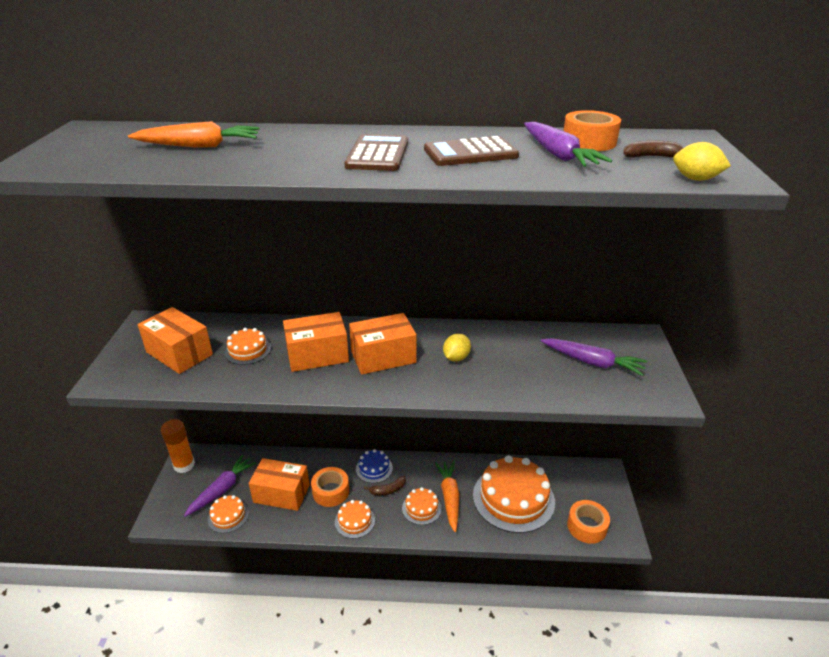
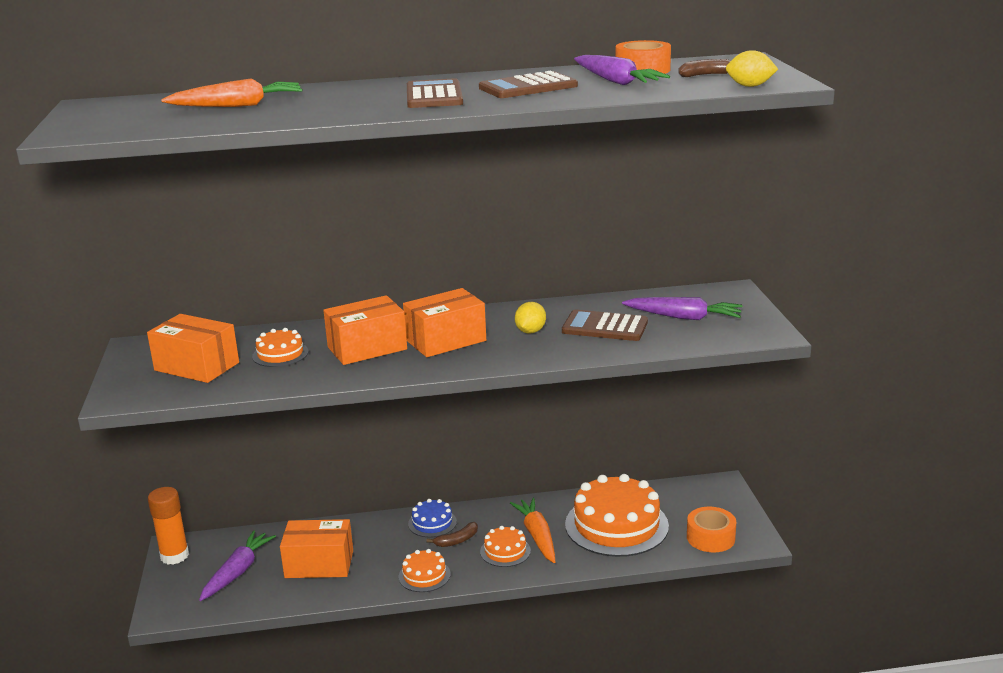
camera: 10 degrees left, 10 degrees down
(228, 516) = (256, 595): orange cake -> none
(331, 492) = (383, 553): orange tape -> none
(520, 363) = (605, 327): none -> brown calculator

